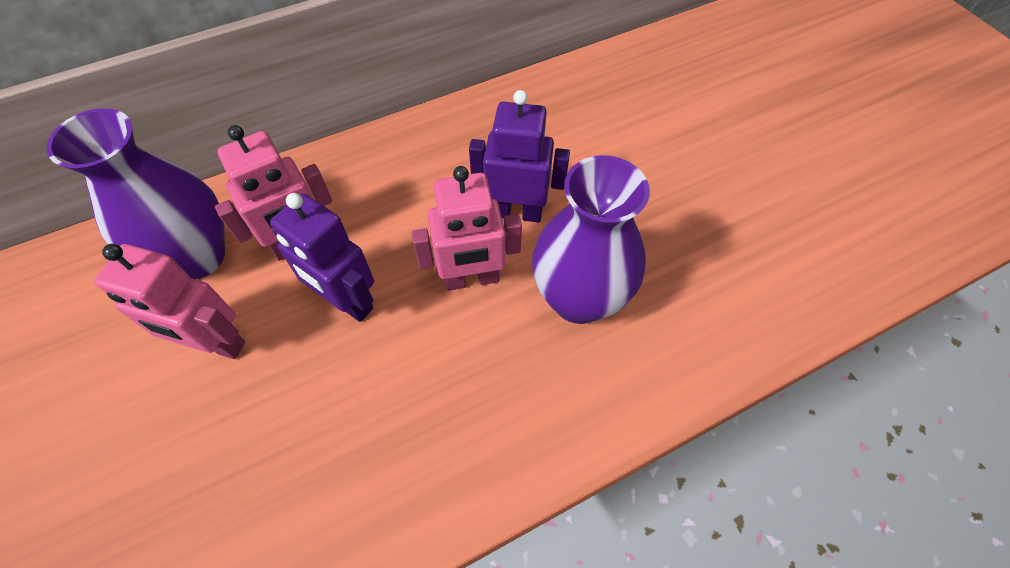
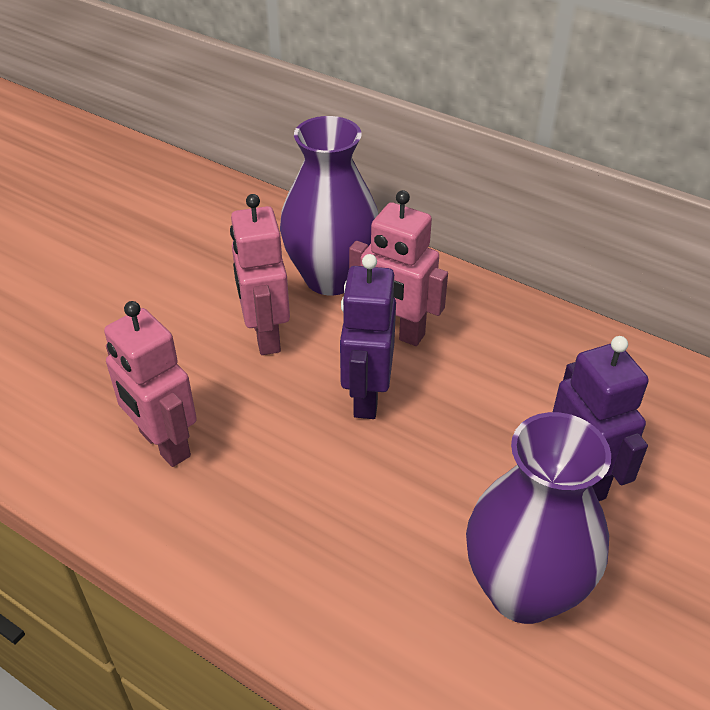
camera: 60 degrees right, 15 degrees down
(471, 279) = (466, 479): pink robot -> pink robot (164, 444)

